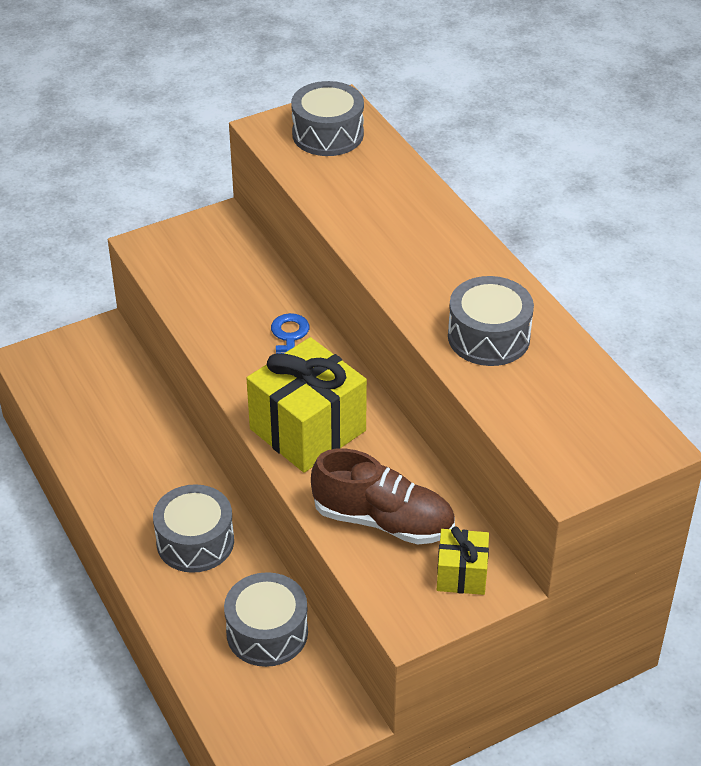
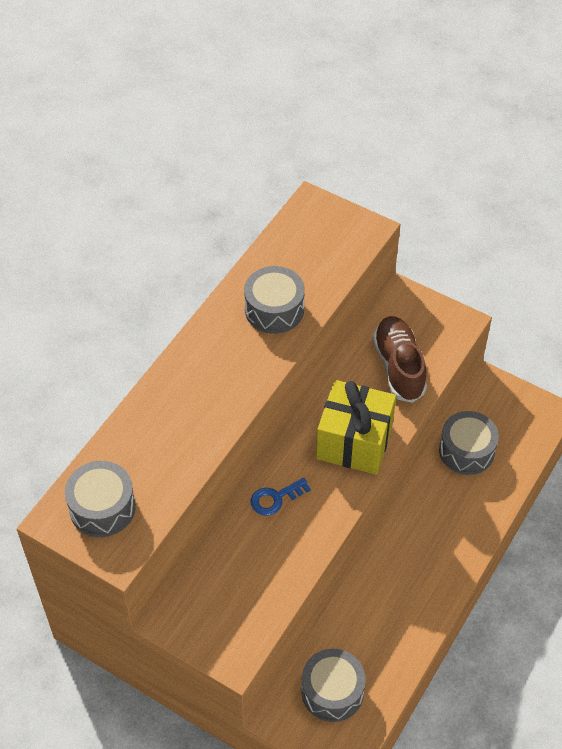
camera: 120 degrees left, 10 degrees up
(195, 541) = (430, 528): grey drum -> grey drum (332, 691)
(461, 574) = (409, 314): yellow gift -> none

